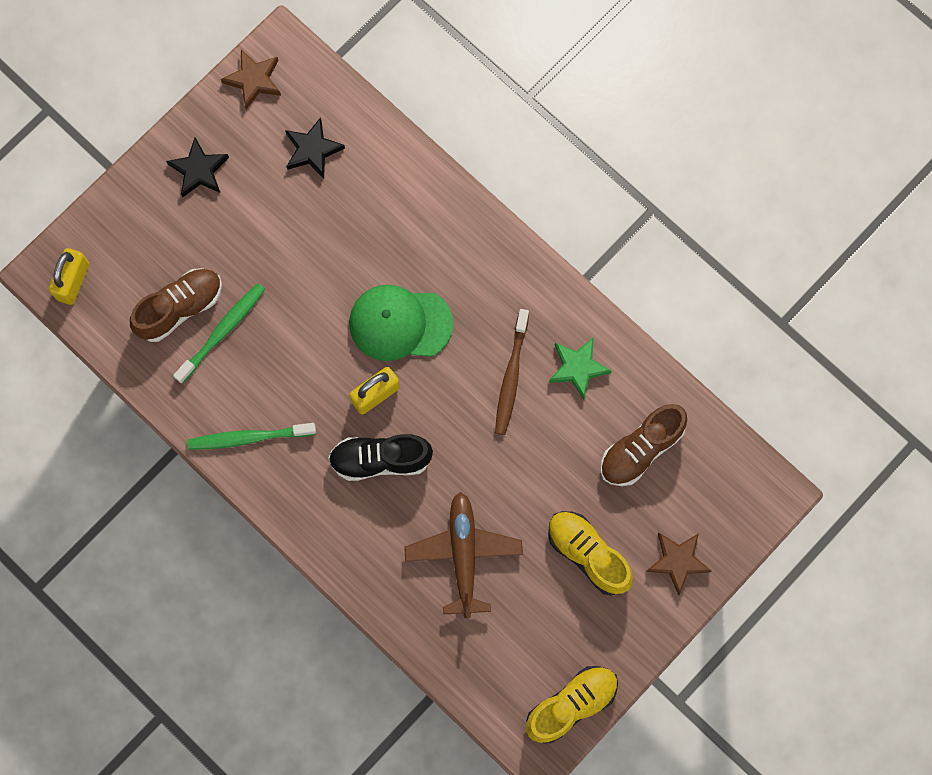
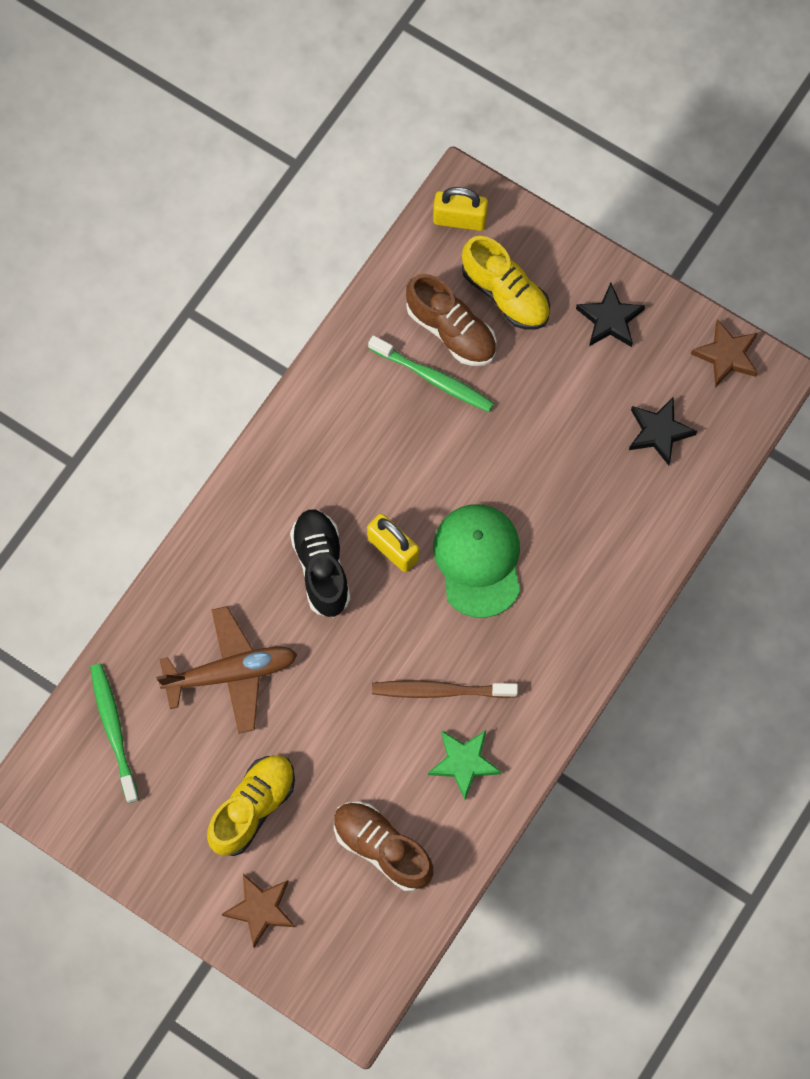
camera: 80 degrees right, 5 degrees down
(249, 438) = (322, 428): green toothbrush -> green toothbrush (114, 731)
(571, 705) = (83, 816): yellow shoe -> yellow shoe (505, 294)

